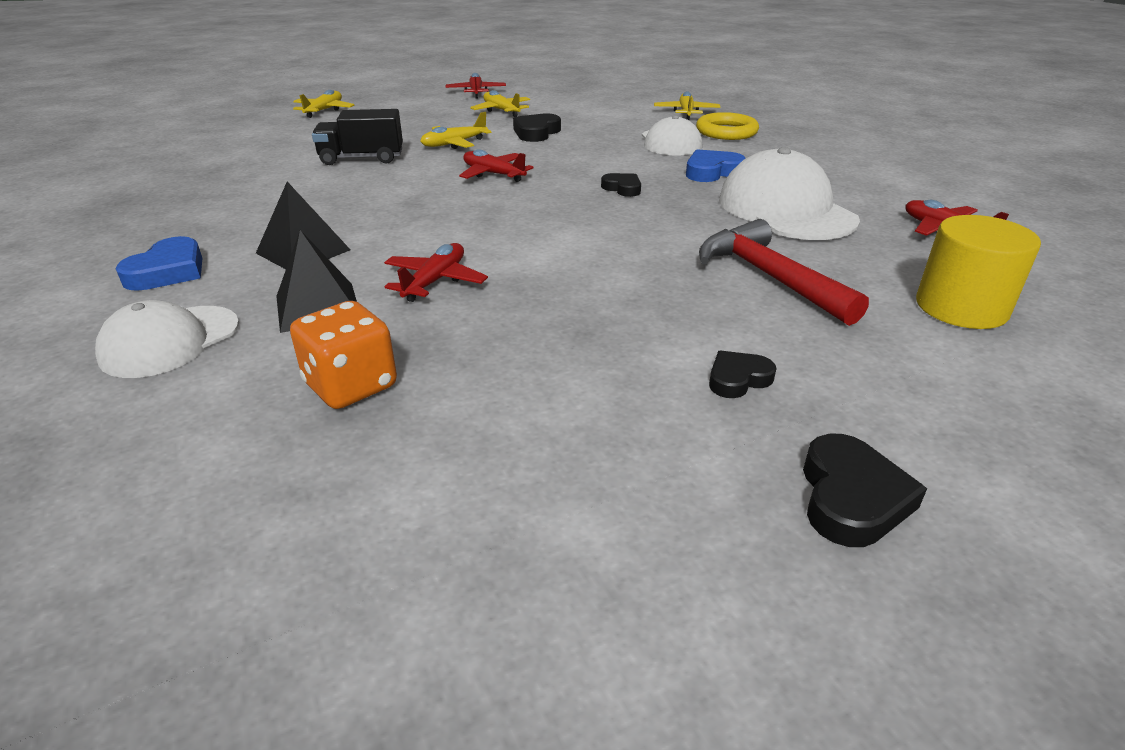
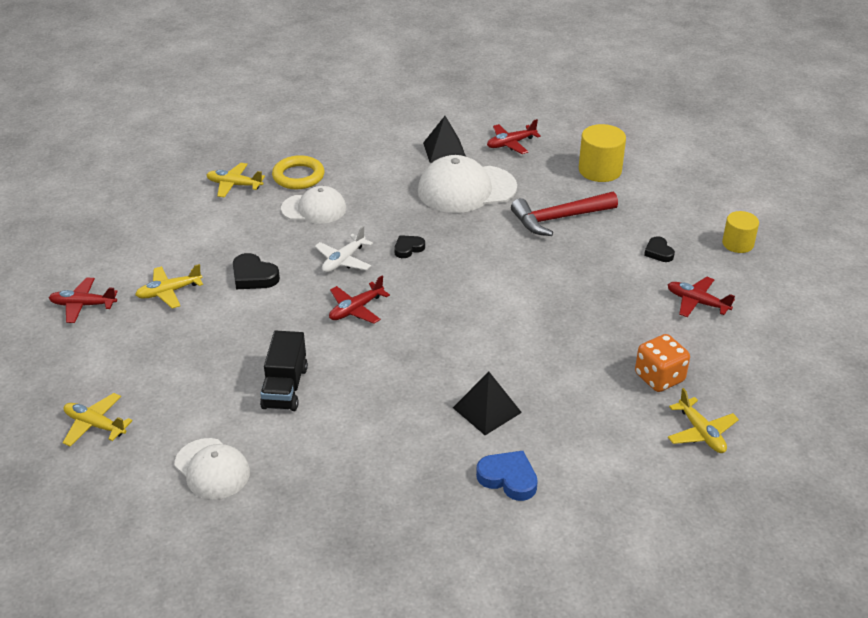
camera: 80 degrees left, 5 degrees up
(170, 341) = (608, 458): white cap -> white cap (212, 469)
(317, 307) = (571, 396): black pyramid -> black pyramid (444, 150)
(435, 281) = (544, 346): red plane -> red plane (697, 302)
(454, 144) = (265, 328): yellow plane -> yellow plane (701, 433)
(581, 162) = (343, 260): none -> white plane
(712, 172) = (388, 203): blue heart -> none
(851, 498) = (737, 244): black heart -> yellow cylinder

